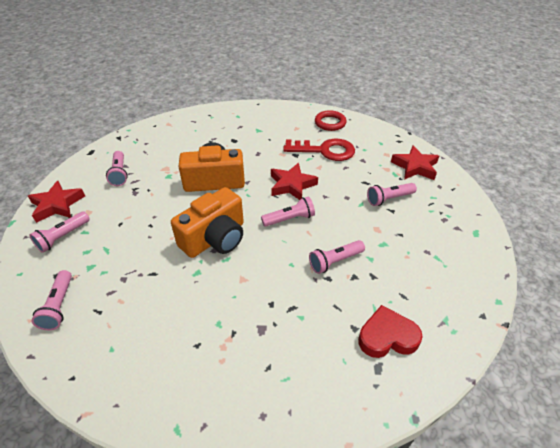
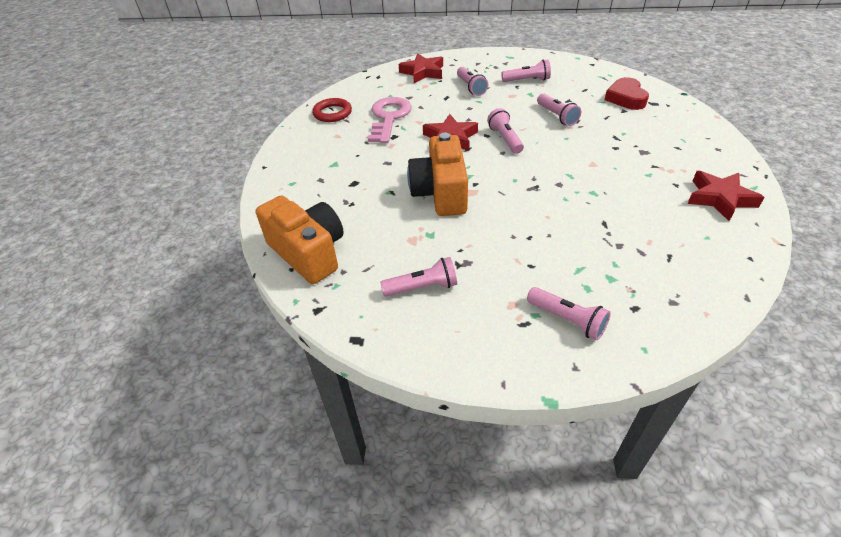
camera: 85 degrees left, 0 degrees up
(57, 205) = (500, 347): red star -> red star (720, 198)
(59, 306) = (677, 291): pink flashlight -> pink flashlight (527, 80)
(215, 238) = (542, 184): orange camera -> orange camera (308, 253)
(325, 150) = (389, 117): red key -> pink key

